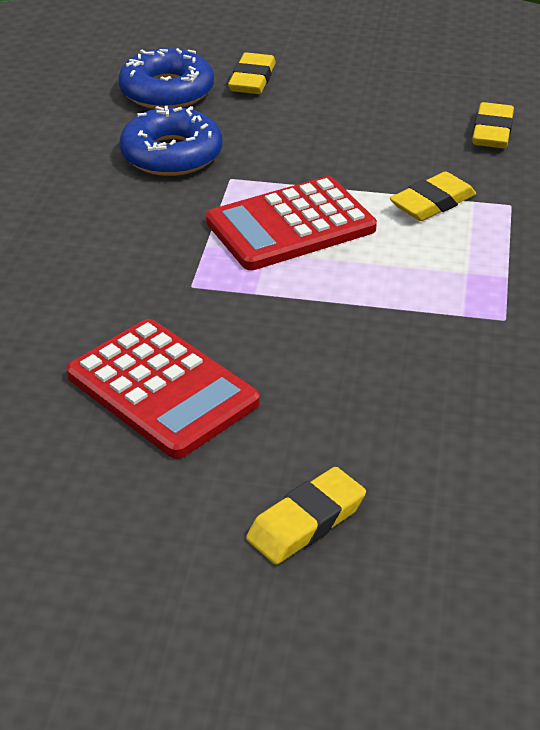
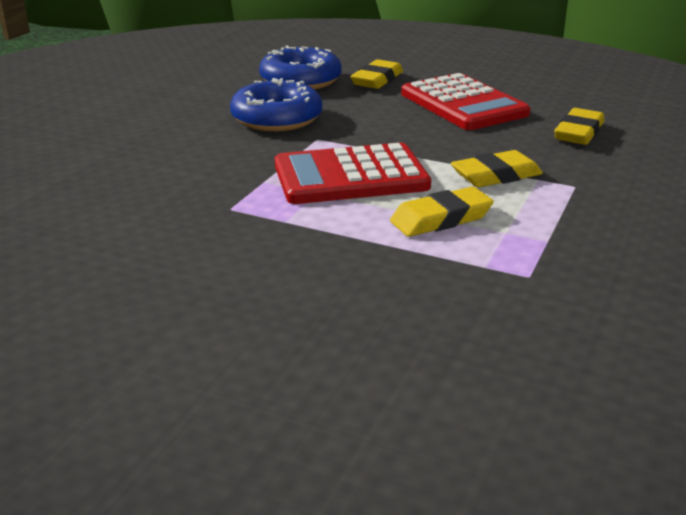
camera: 15 degrees right, 10 degrees down
(162, 389) = (144, 284): red calculator -> red calculator (463, 104)
(306, 522) = (207, 432): yellow eraser -> yellow eraser (441, 219)

